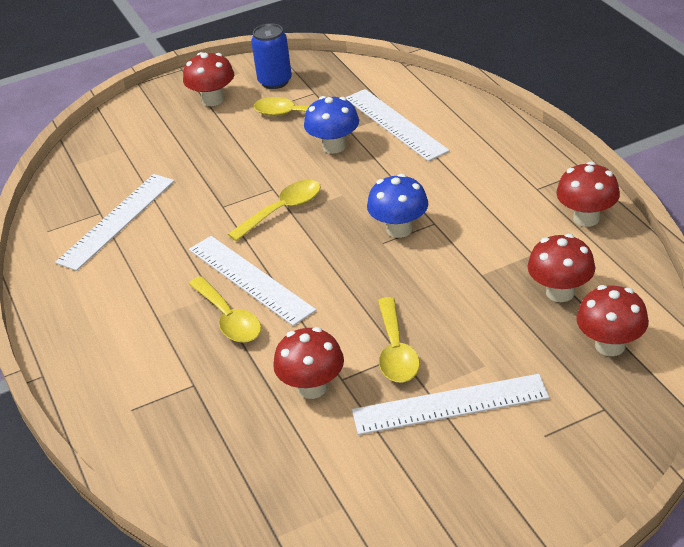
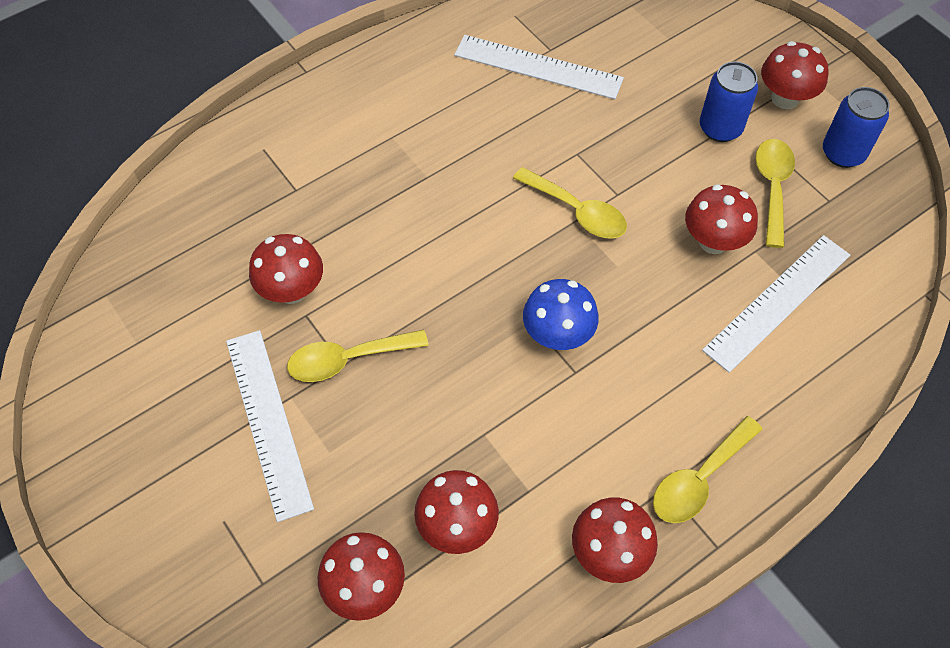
camera: 75 degrees right, 20 degrees up
(228, 132) = (720, 128): none -> blue can
(229, 319) = (390, 198): yellow spoon -> yellow spoon (699, 479)
(250, 279) = (453, 204): white ruler -> none
(334, 146) = (713, 241): blue mushroom -> red mushroom

